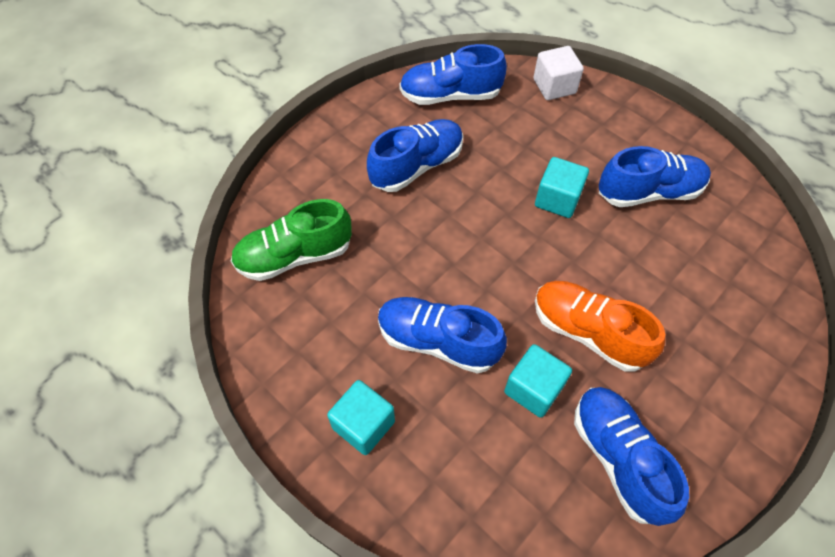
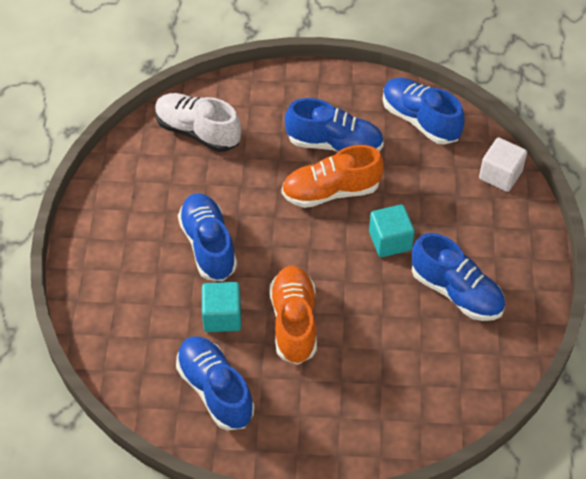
camera: 50 degrees right, 5 degrees down
(295, 256) = (198, 132): green shoe -> white shoe
(363, 425) = (118, 246): turquoise cube -> none
(466, 203) = (331, 191): none -> orange shoe
(619, 458) = (215, 390): blue shoe -> blue shoe turned 60 degrees counterclockwise

